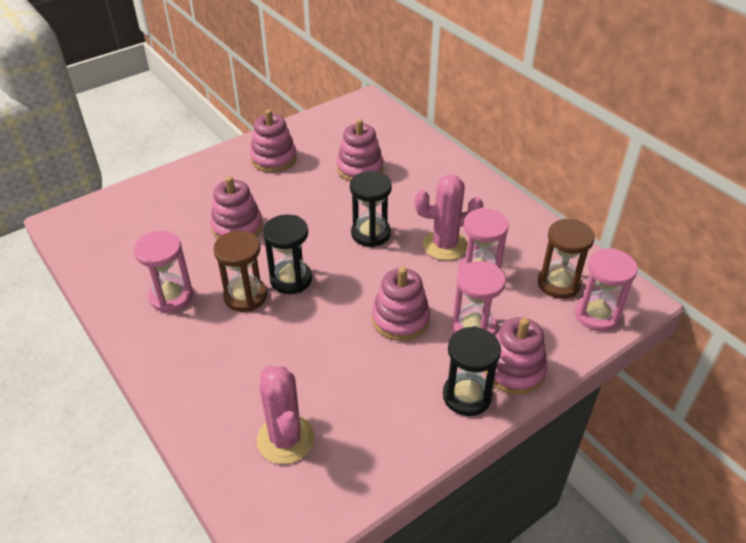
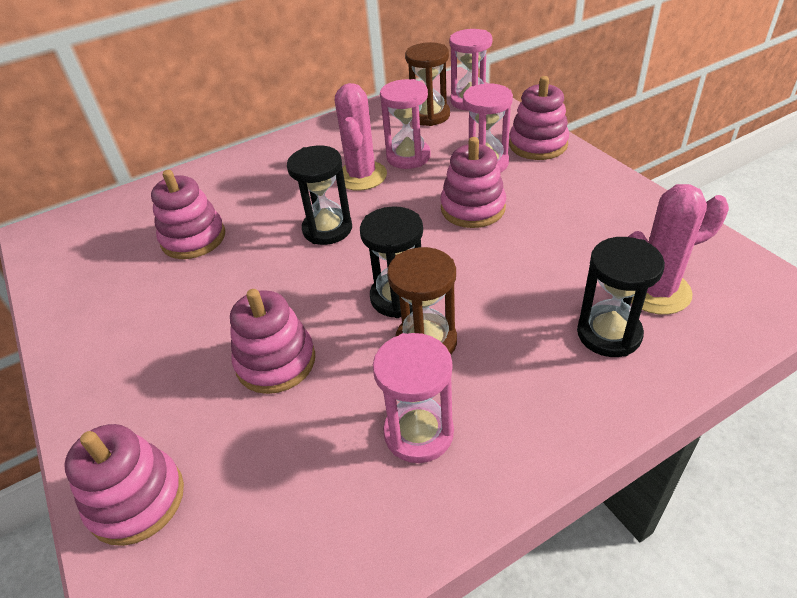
camera: 80 degrees left, 0 degrees up
(273, 159) = (122, 328): pink stacking toy -> pink stacking toy (136, 499)
(467, 396) = (573, 171): black hourglass -> black hourglass (609, 334)

